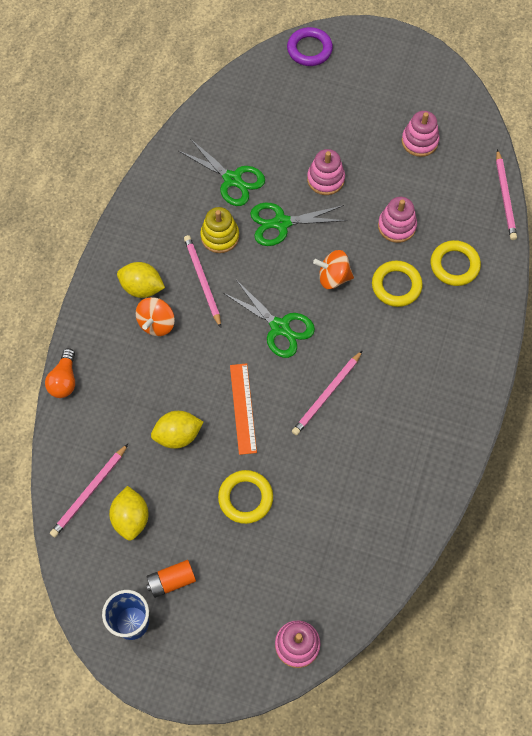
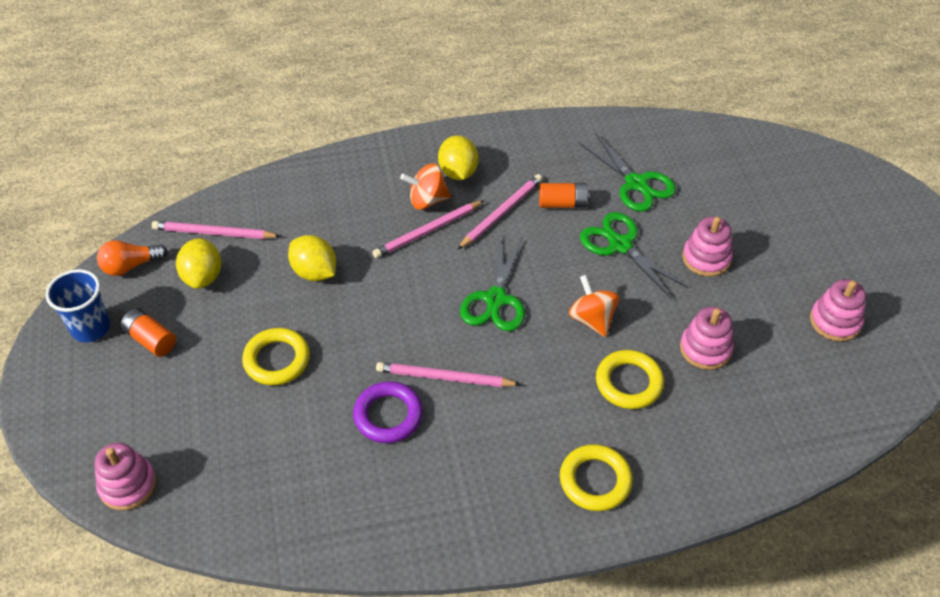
camera: 60 degrees right, 15 degrees down
(64, 380) = (320, 162): orange light bulb -> orange light bulb (131, 266)
(131, 518) = (203, 277): yellow lemon -> yellow lemon turned 60 degrees counterclockwise
(220, 236) = (562, 203): yellow stacking toy -> orange battery
(232, 179) = (636, 184): green scissors -> green scissors turned 45 degrees counterclockwise
(243, 408) = (379, 311): orange ruler -> none
(309, 49) = (850, 174): purple ring -> purple ring (388, 415)
(454, 265) = (703, 429): yellow ring -> yellow ring (595, 480)
(505, 197) = (842, 442): pink pencil -> pink pencil (427, 231)

